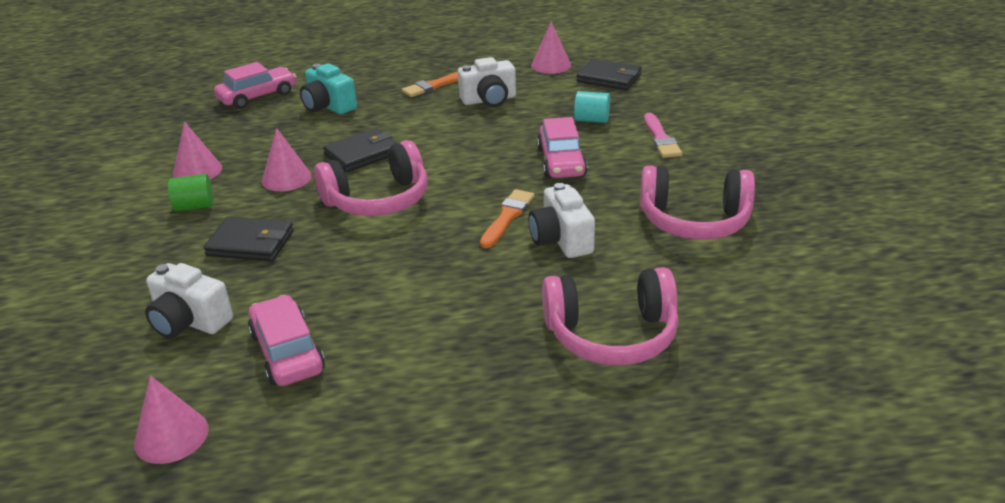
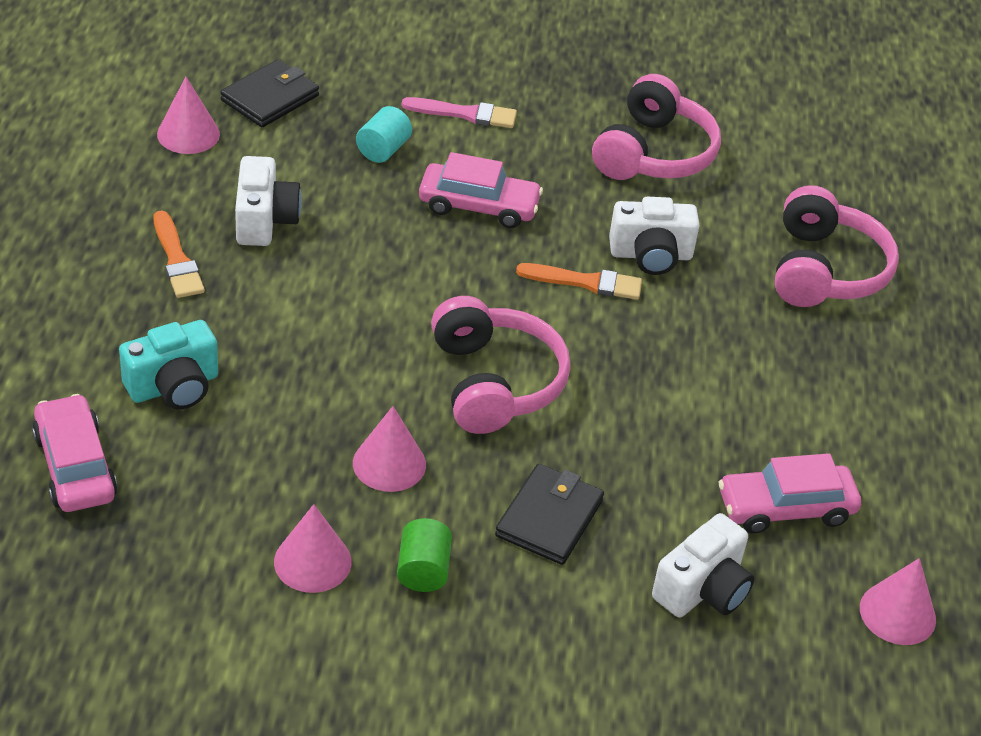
camera: 80 degrees left, 10 degrees up
(362, 154) = (358, 376): black wallet -> none
(507, 217) = (586, 282): orange brush -> orange brush turned 150 degrees clockwise

